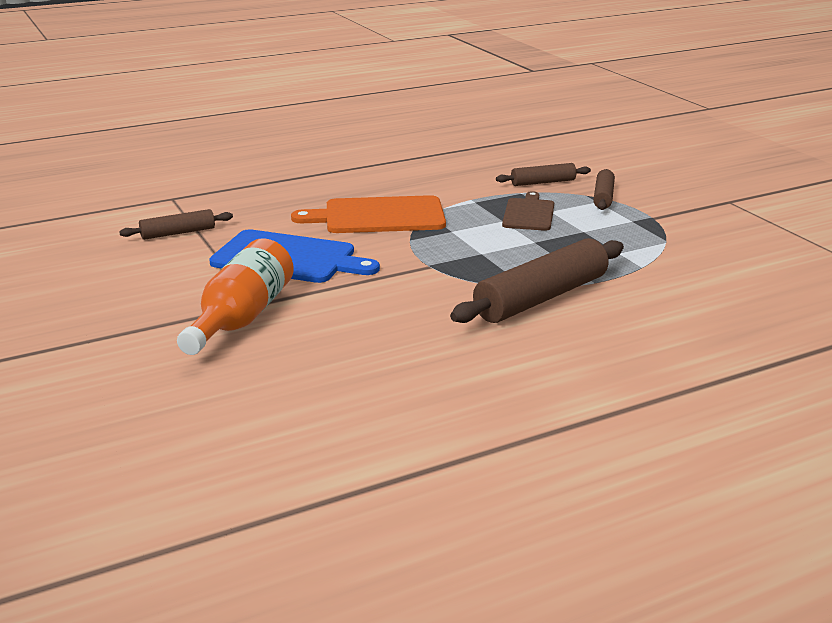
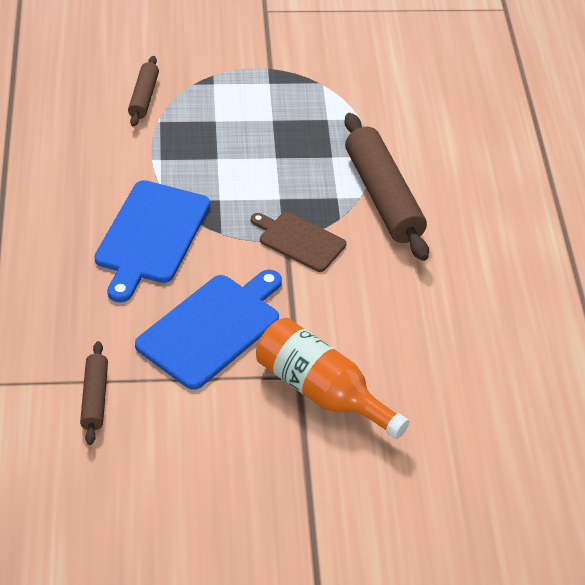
camera: 70 degrees left, 20 degrees up
(379, 216) = (151, 236): orange cutting board -> blue cutting board
(529, 213) = (212, 136): brown cutting board -> brown cutting board (299, 240)
(603, 197) = (205, 76): brown rolling pin -> none

